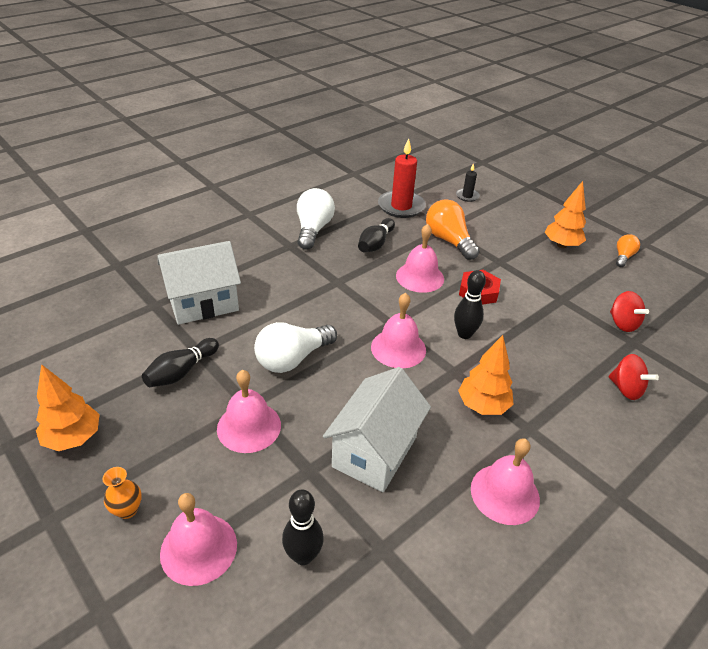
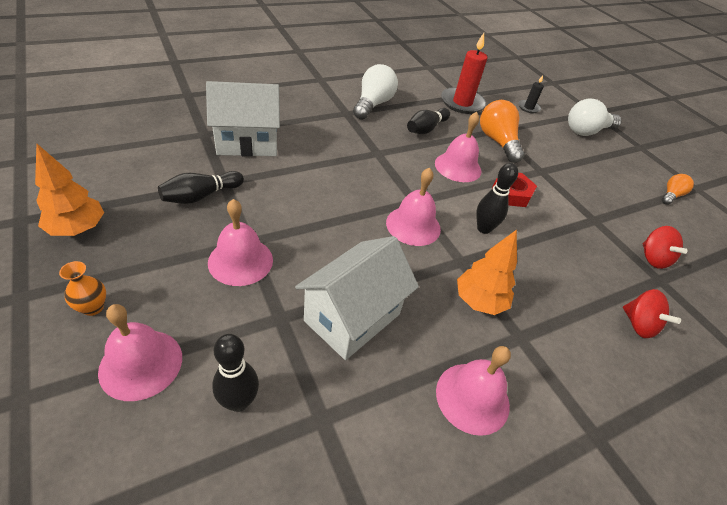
camera: 10 degrees right, 5 degrees up
(292, 359) = (308, 210): white light bulb -> white light bulb (586, 131)
(561, 245) = (609, 171): orange tree -> none

